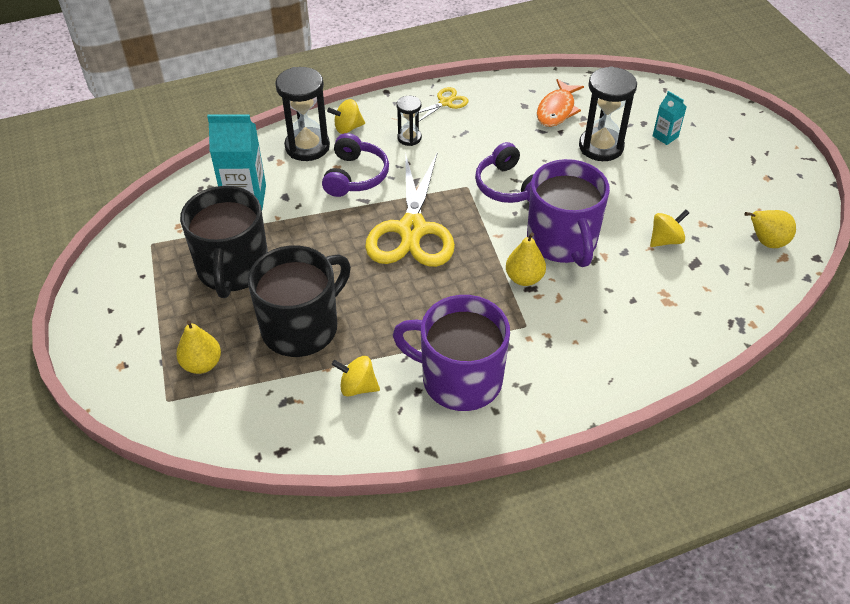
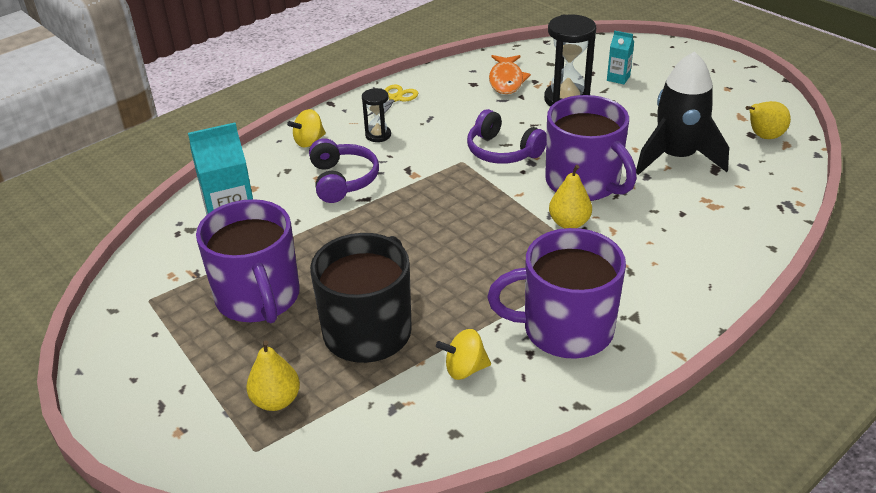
camera: 20 degrees left, 10 degrees down
(233, 269) = (259, 298): black mug -> purple mug
(307, 146) = (276, 167): black hourglass -> none
(412, 230) = (431, 211): yellow scissors -> none
(665, 240) = (676, 157): yellow spinning top -> black rocket

